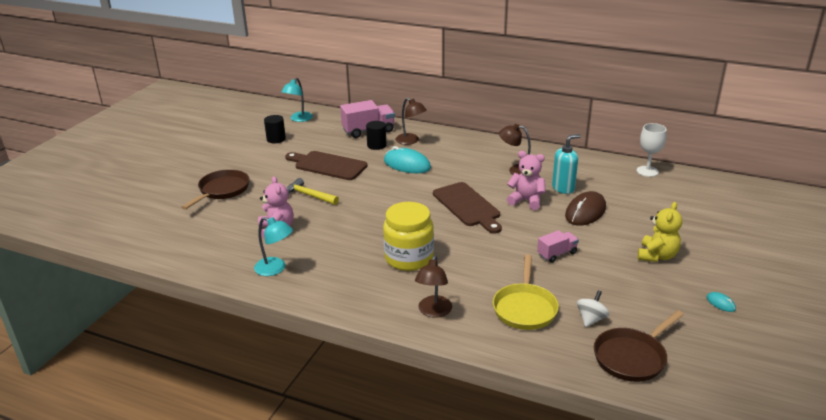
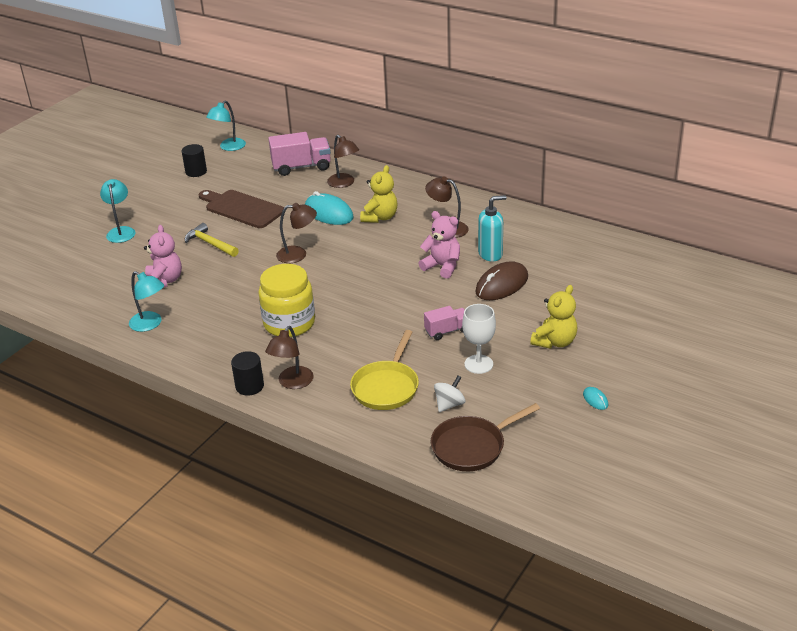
camera: 10 degrees right, 5 degrees up
(222, 190) = (121, 231): brown pan -> turquoise lamp
(376, 145) = (304, 187): black cylinder -> black cylinder (249, 386)
(393, 199) = (298, 254): none -> brown lamp
(453, 165) = (380, 217): none -> yellow teddy bear
(467, 206) = (375, 268): brown cutting board -> none
(647, 171) = (598, 239): white goblet -> white goblet (478, 364)

